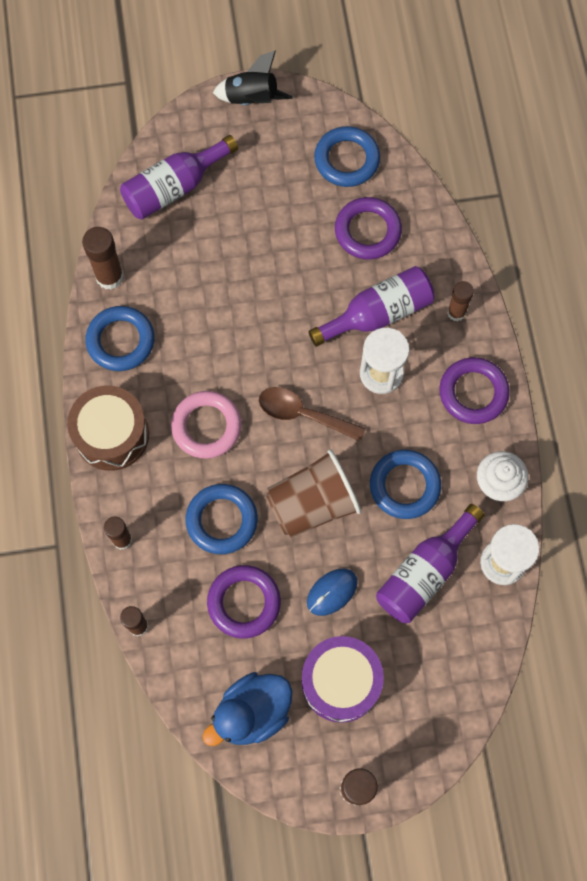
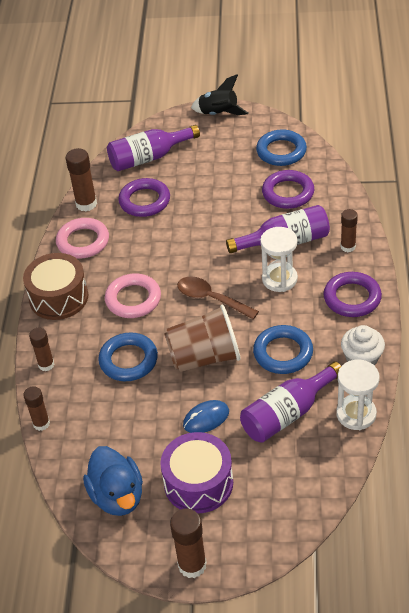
camera: 15 degrees right, 25 degrees down
(120, 341) = (83, 241): blue ring -> pink ring
(244, 602) = (131, 417): purple ring -> purple ring (144, 201)
(252, 713) = (117, 496): blue duck -> blue duck turned 90 degrees counterclockwise

